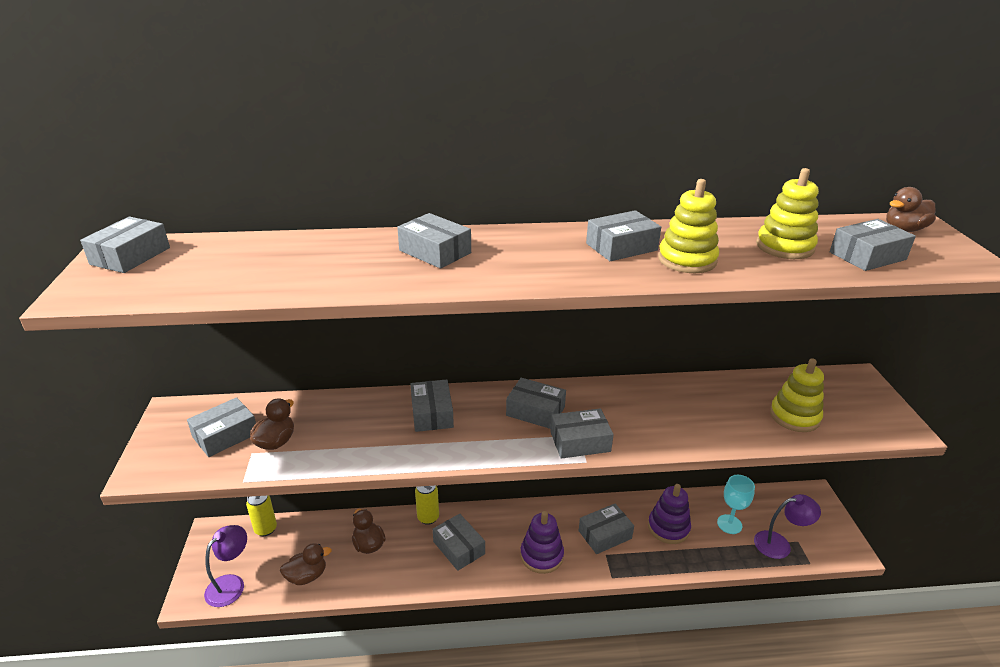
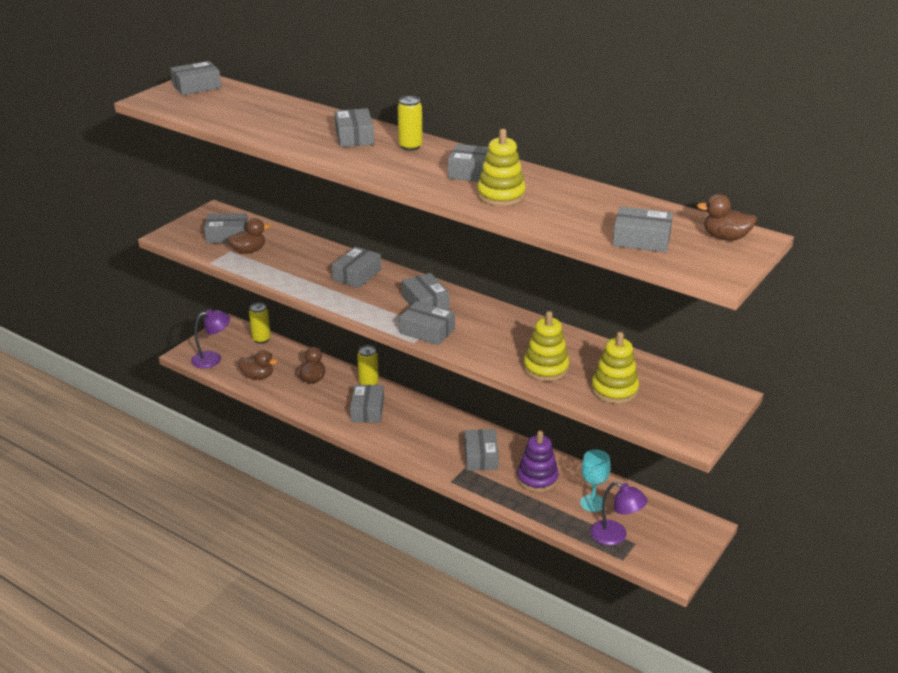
camera: 40 degrees right, 0 degrees up
(510, 242) = (410, 146): none -> yellow can
(541, 555) = (417, 444): purple stacking toy -> none
(605, 534) = (481, 457): grey box -> grey box turned 75 degrees clockwise
(784, 247) = (592, 213): yellow stacking toy -> yellow stacking toy (545, 368)

